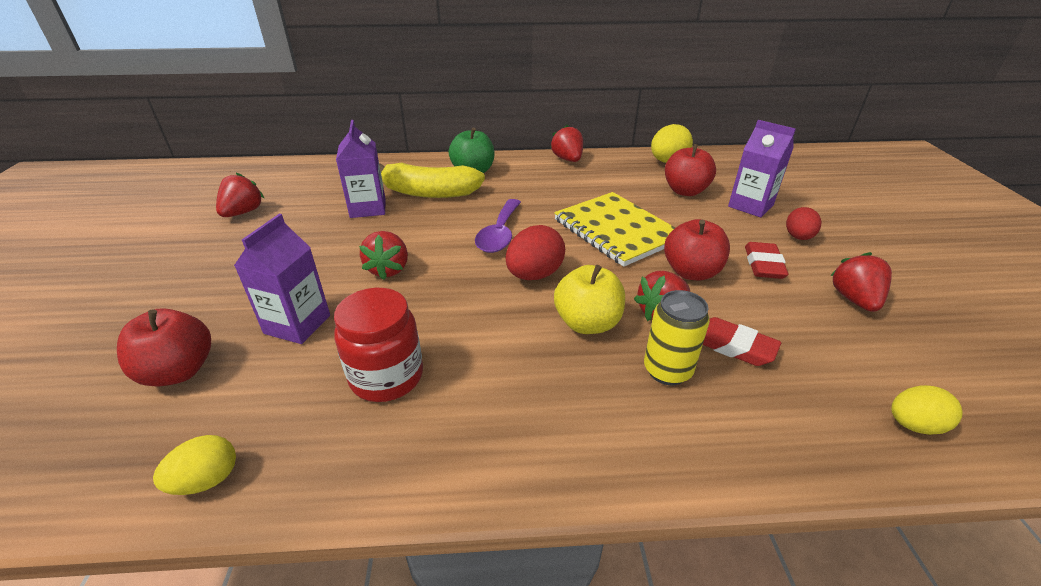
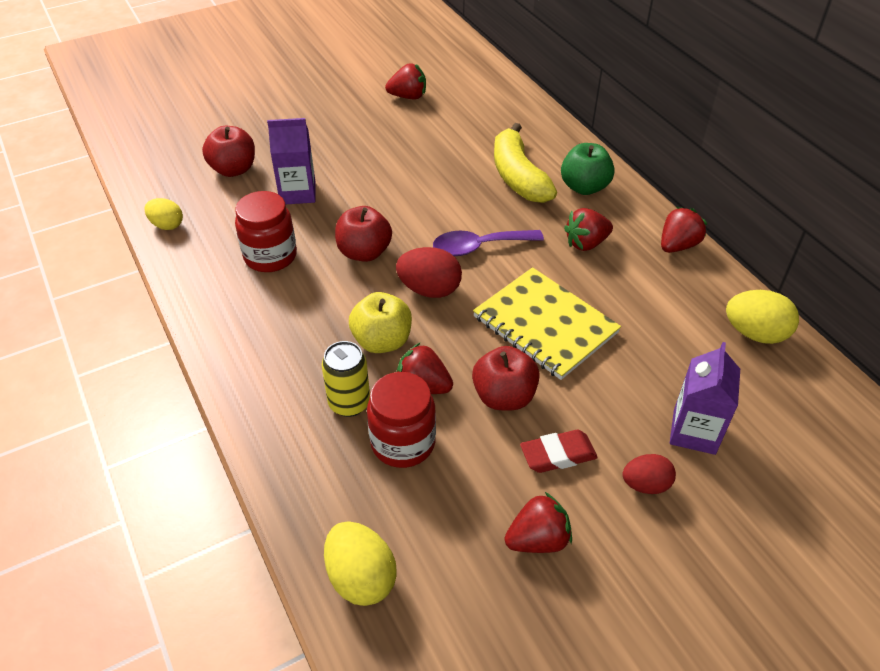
camera: 65 degrees right, 10 degrees up
(368, 208) = (463, 154): purple carton -> none
(388, 269) = (384, 205): red strawberry -> red strawberry (586, 243)
(617, 230) = (545, 325): yellow notebook -> yellow notebook turned 75 degrees counterclockwise
(685, 191) = (683, 364): red apple -> red apple (364, 252)
(733, 346) = (403, 443): red eraser -> red jar
(913, 425) = (361, 577): yellow egg -> yellow egg, size x1.52

